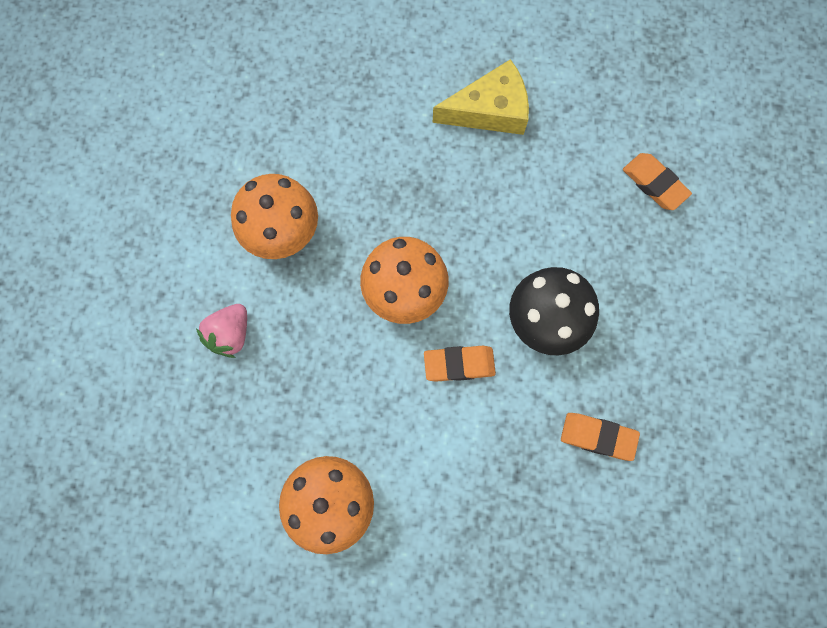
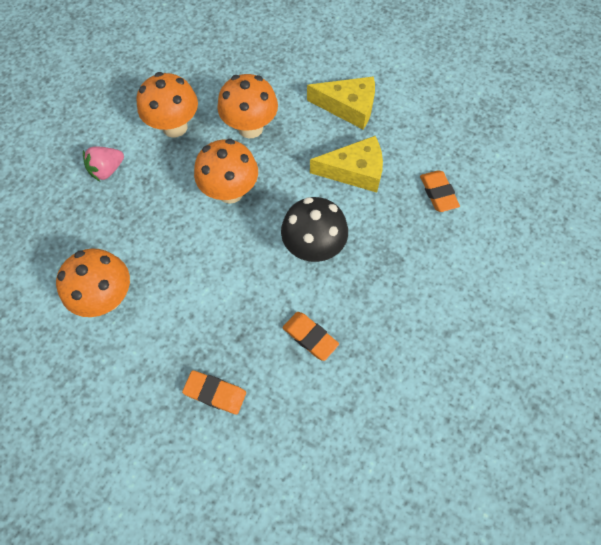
camera: 25 degrees right, 10 degrees down
(382, 193) = (250, 128): none -> orange mushroom
(459, 364) = (241, 249): orange eraser -> orange eraser (215, 393)
(542, 197) = (354, 171): none -> yellow cheese

